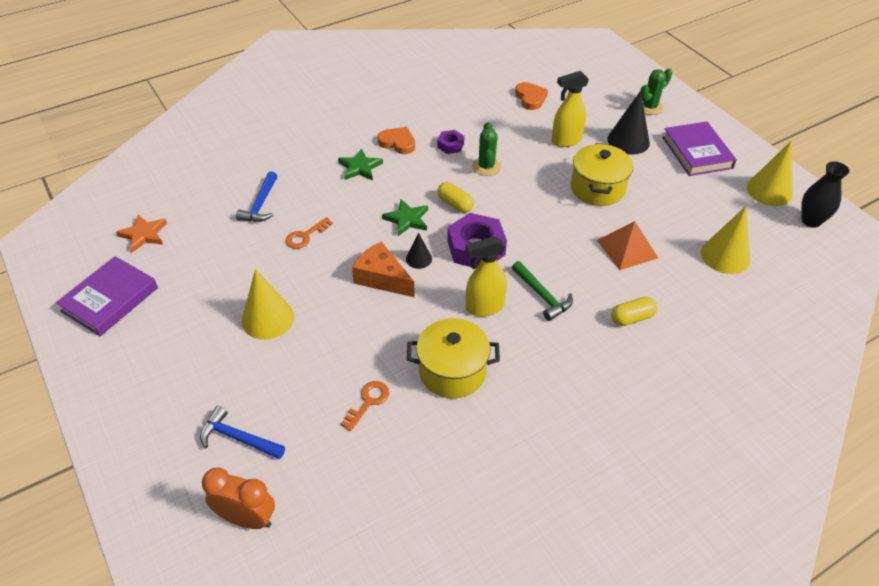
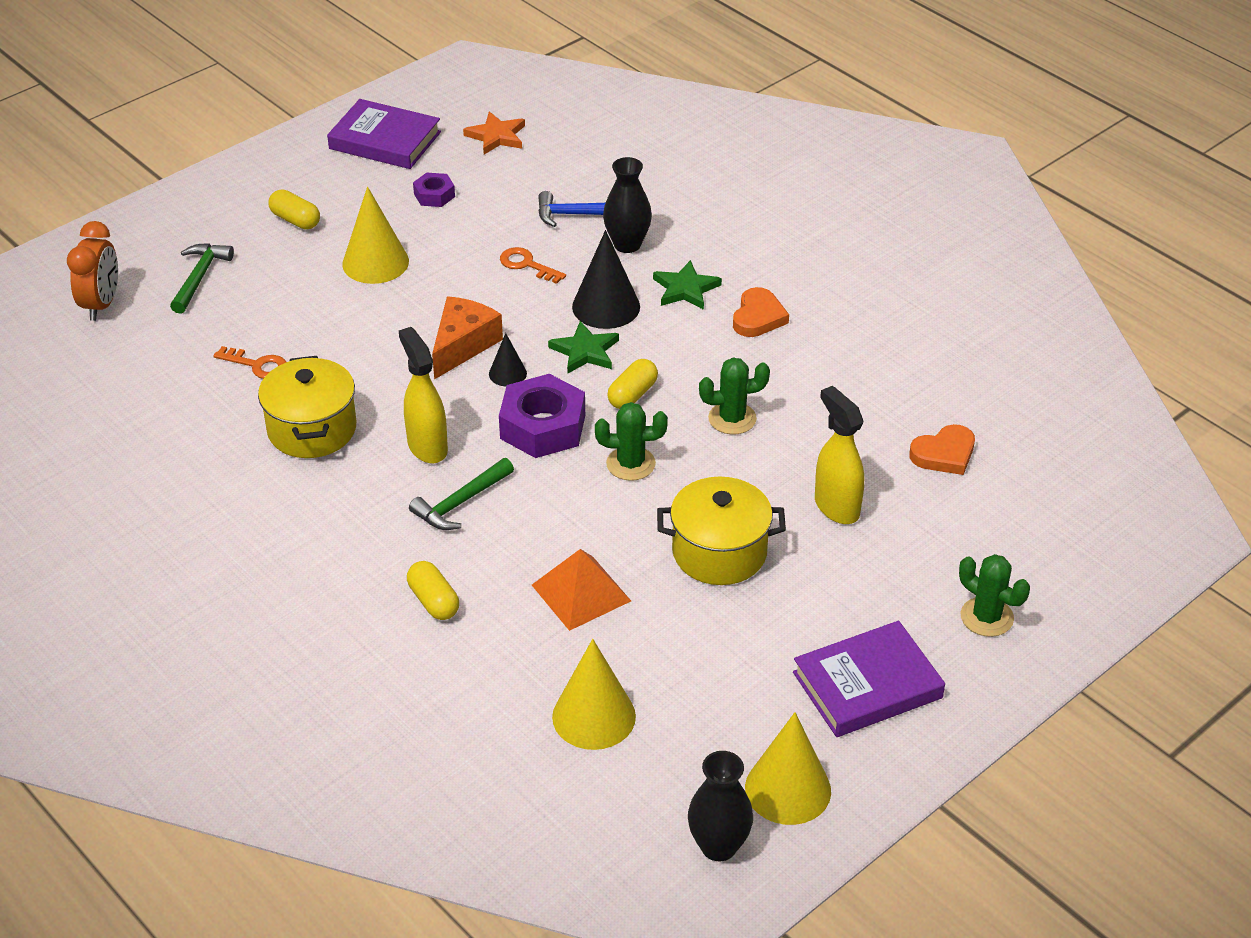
camera: 80 degrees right, 5 degrees down
(189, 365) = (295, 220): none -> yellow capsule
(238, 438) = (199, 277): blue hammer -> green hammer
(304, 186) = (627, 244): none -> black vase
(450, 145) = (773, 373): purple nut -> purple nut (434, 195)
(518, 213) = (630, 464): none -> green cactus
(628, 141) = (867, 588): black cone -> black cone (606, 306)

